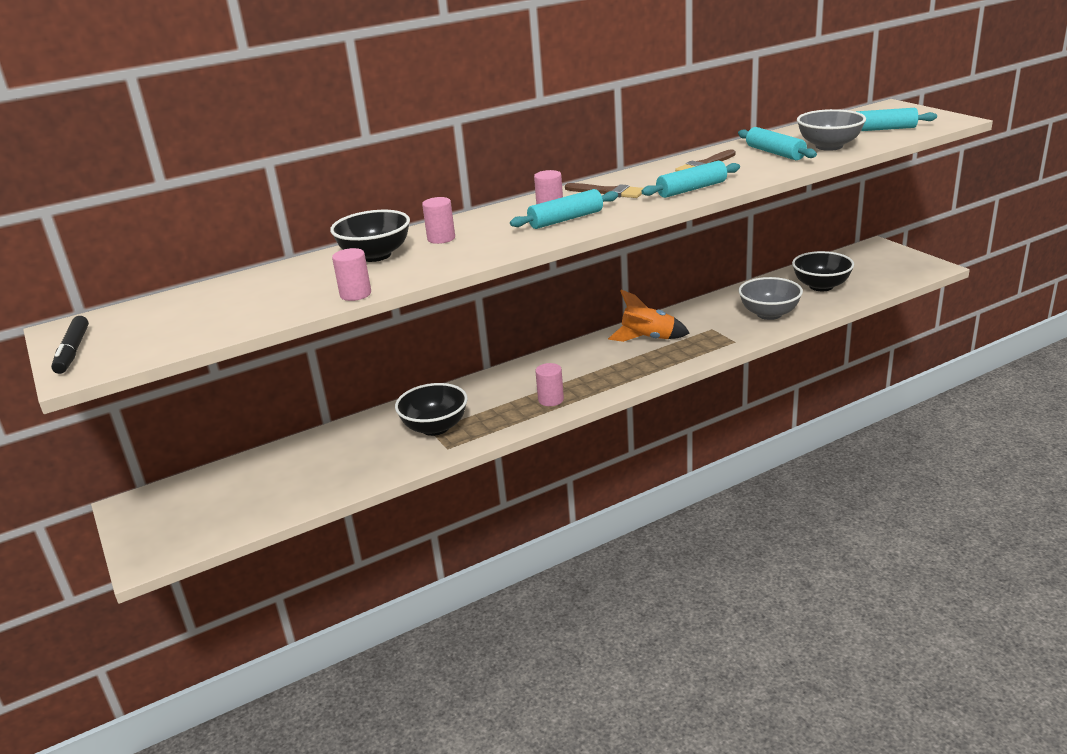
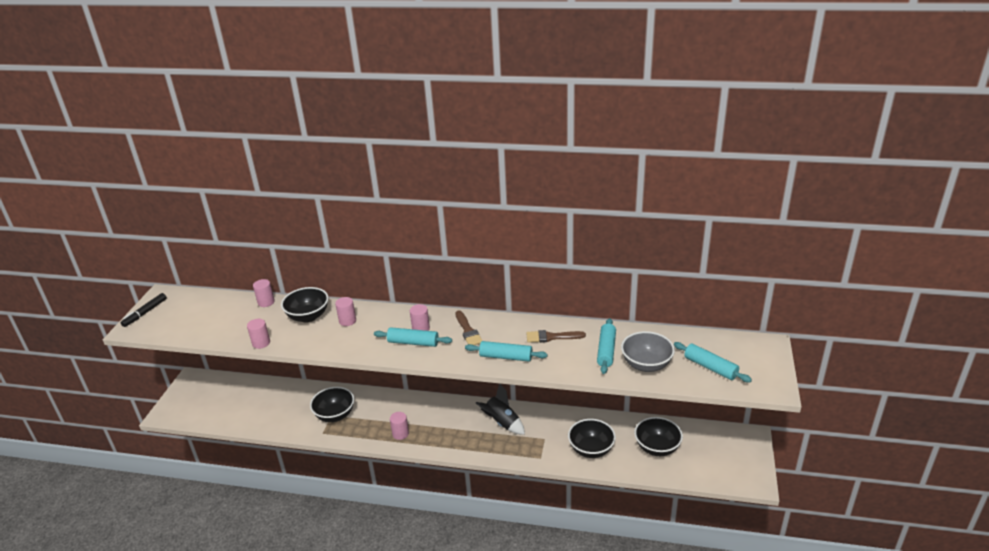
camera: 40 degrees right, 5 degrees up
(279, 270) = (266, 302): none -> pink cylinder
(648, 339) = (502, 422): orange rocket -> black rocket
(769, 314) = (591, 449): grey bowl -> black bowl

